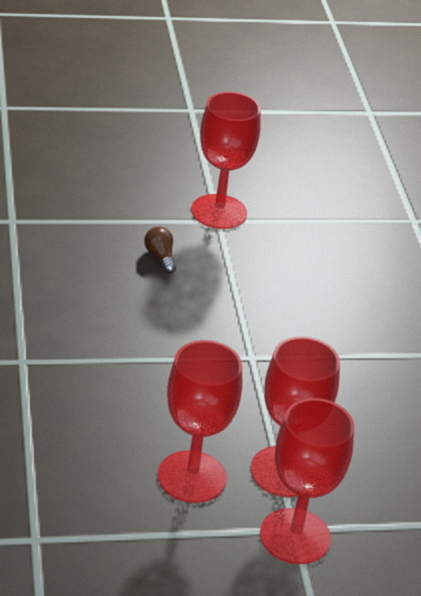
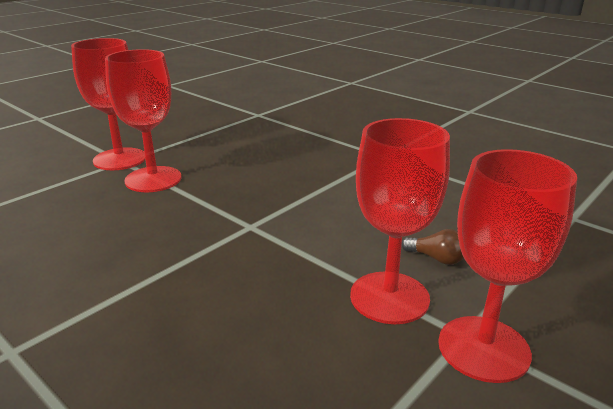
camera: 145 degrees right, 10 degrees down
(192, 477) = (211, 156): red goblet -> red goblet (389, 297)

